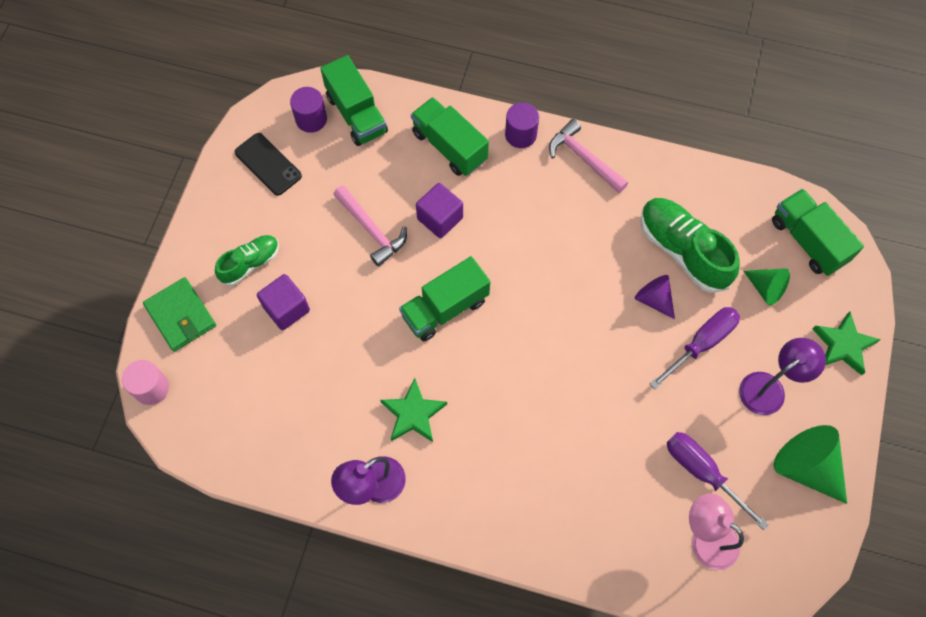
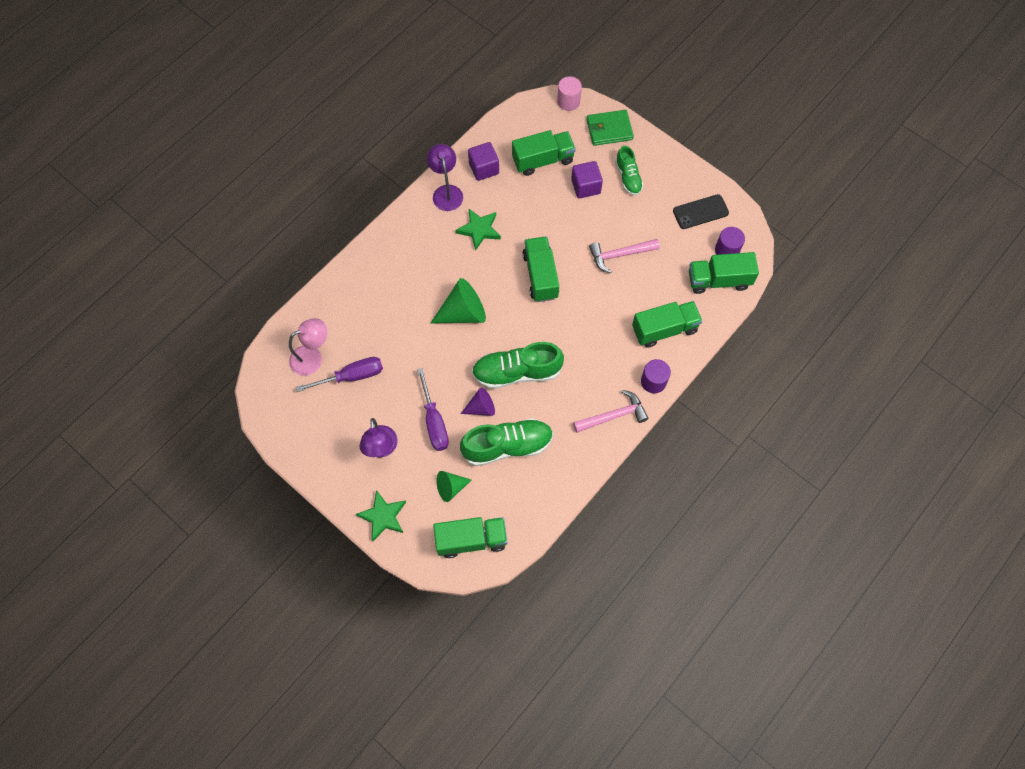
camera: 115 degrees right, 0 degrees up
(266, 380) = (543, 160): none -> green truck
(440, 218) = (609, 300): purple cube -> purple cube (484, 168)
(588, 280) = (517, 372): none -> green shoe
(806, 467) = (319, 442): green cone -> green cone (463, 313)

